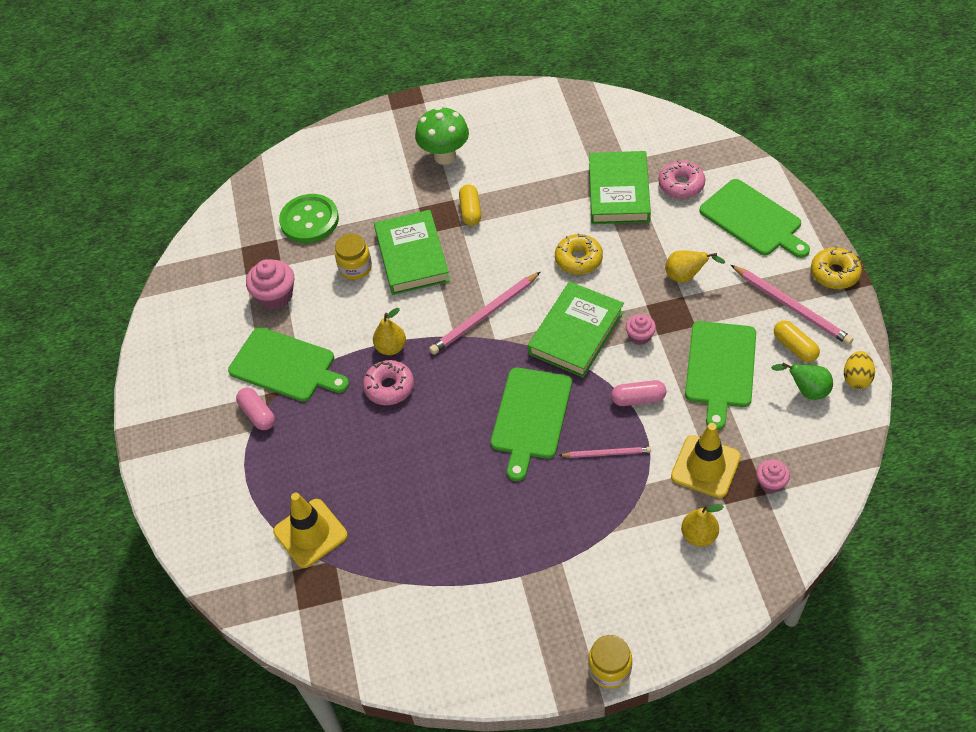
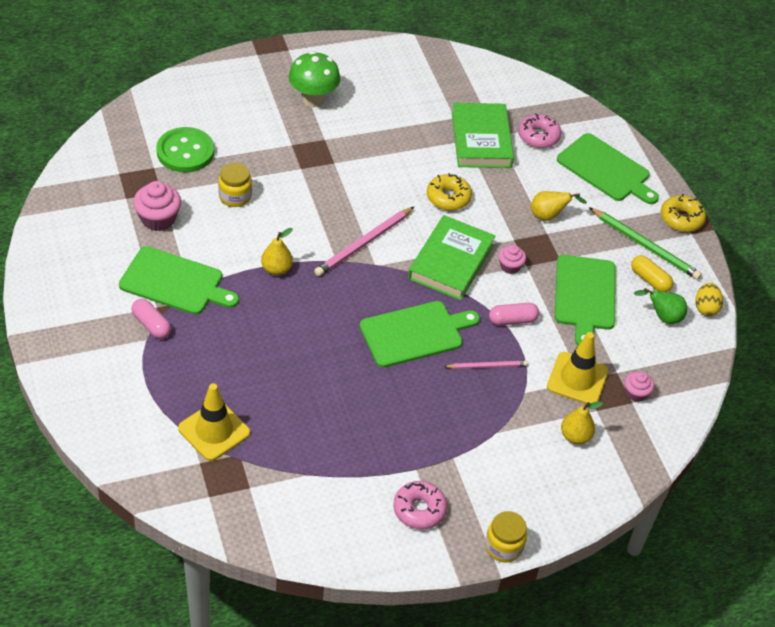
camera: 15 degrees left, 5 degrees down
(389, 387) = (278, 304): pink donut -> pink donut (419, 510)
(412, 256) = (289, 188): green book -> none
(470, 211) = (342, 150): yellow capsule -> none
(531, 417) = (414, 333): green cutting board -> green cutting board turned 120 degrees counterclockwise
(792, 307) = (645, 246): pink pencil -> green pencil

